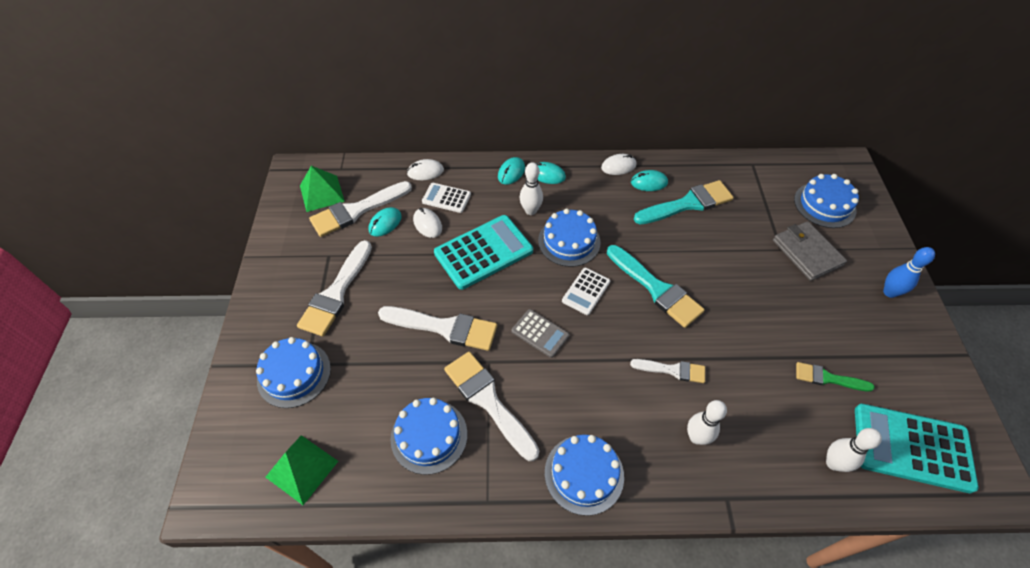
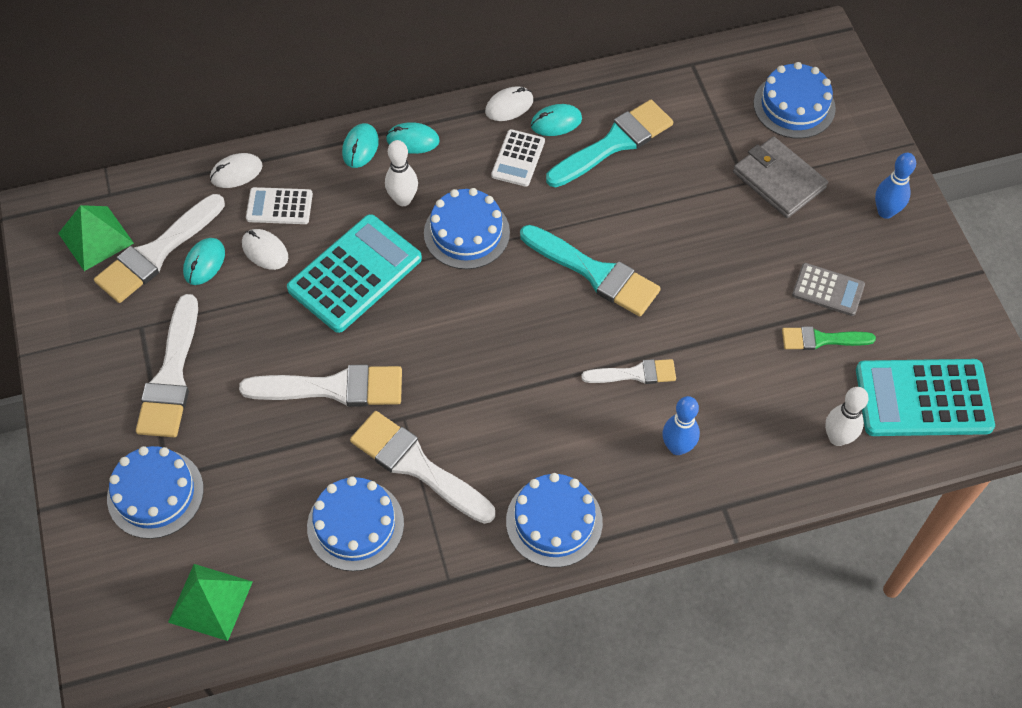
camera: 15 degrees left, 5 degrees up
(540, 333) = (459, 366): grey calculator -> grey calculator (828, 290)
(586, 291) = (505, 297): white calculator -> white calculator (518, 158)
(696, 437) = (677, 447): white bowling pin -> blue bowling pin

